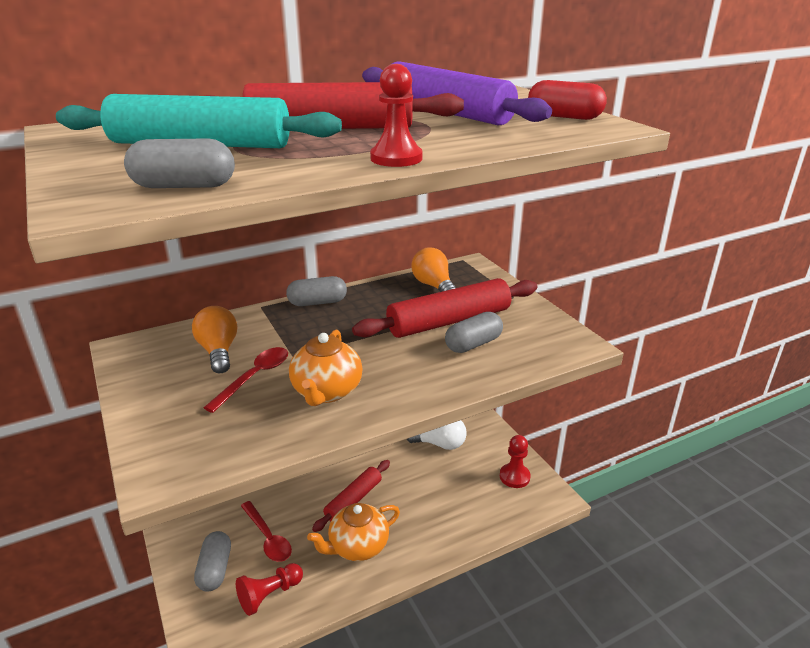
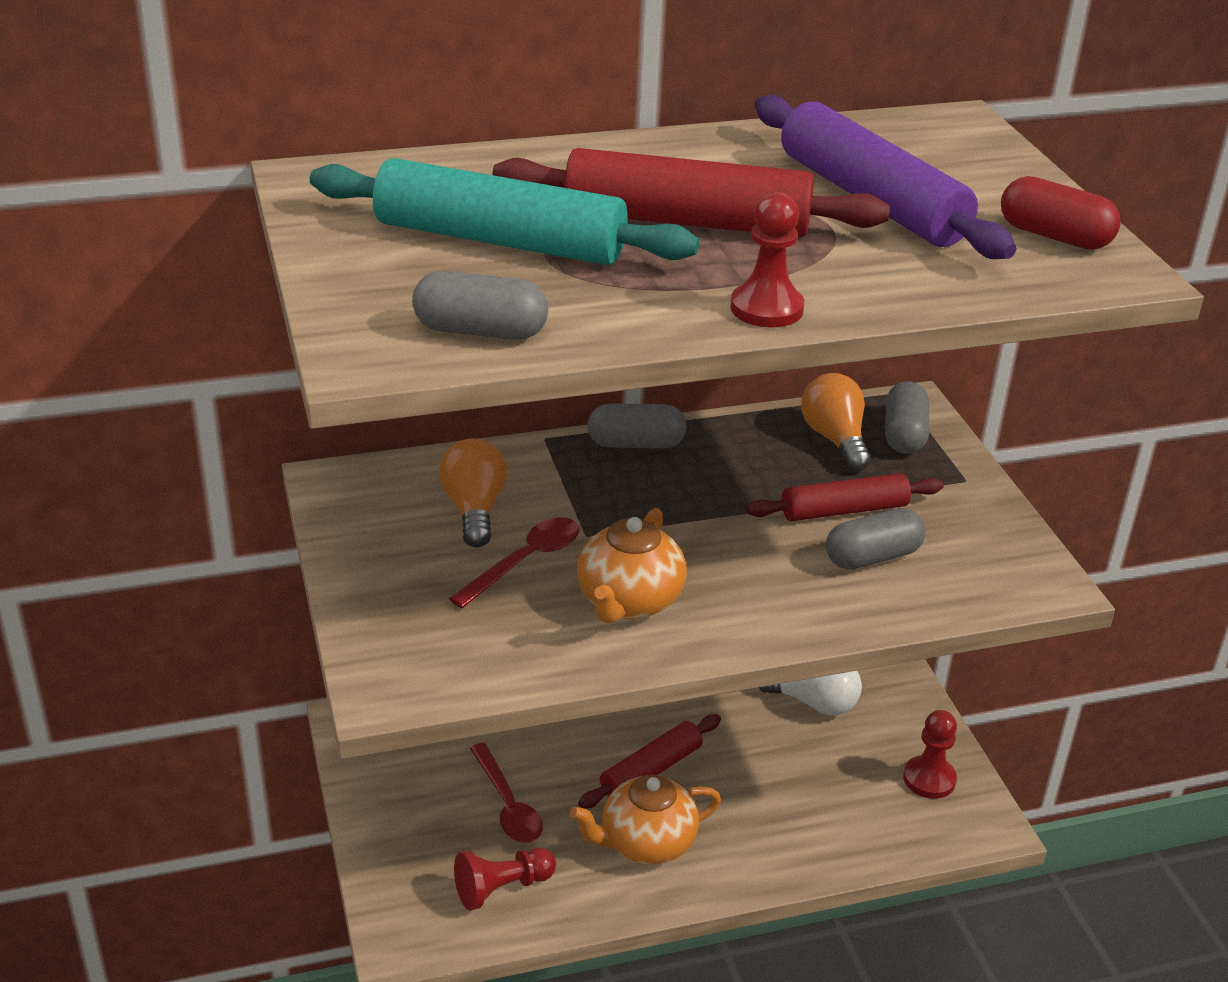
camera: 10 degrees right, 5 degrees up
(215, 569) = (424, 837): grey capsule -> grey capsule (904, 434)
(449, 321) = (844, 510): red rolling pin -> red rolling pin, size x0.61

